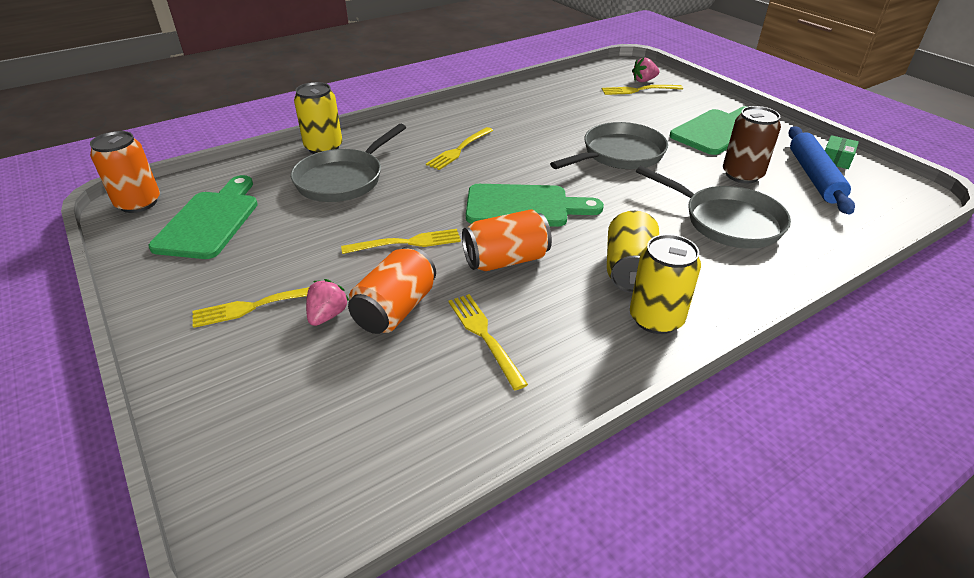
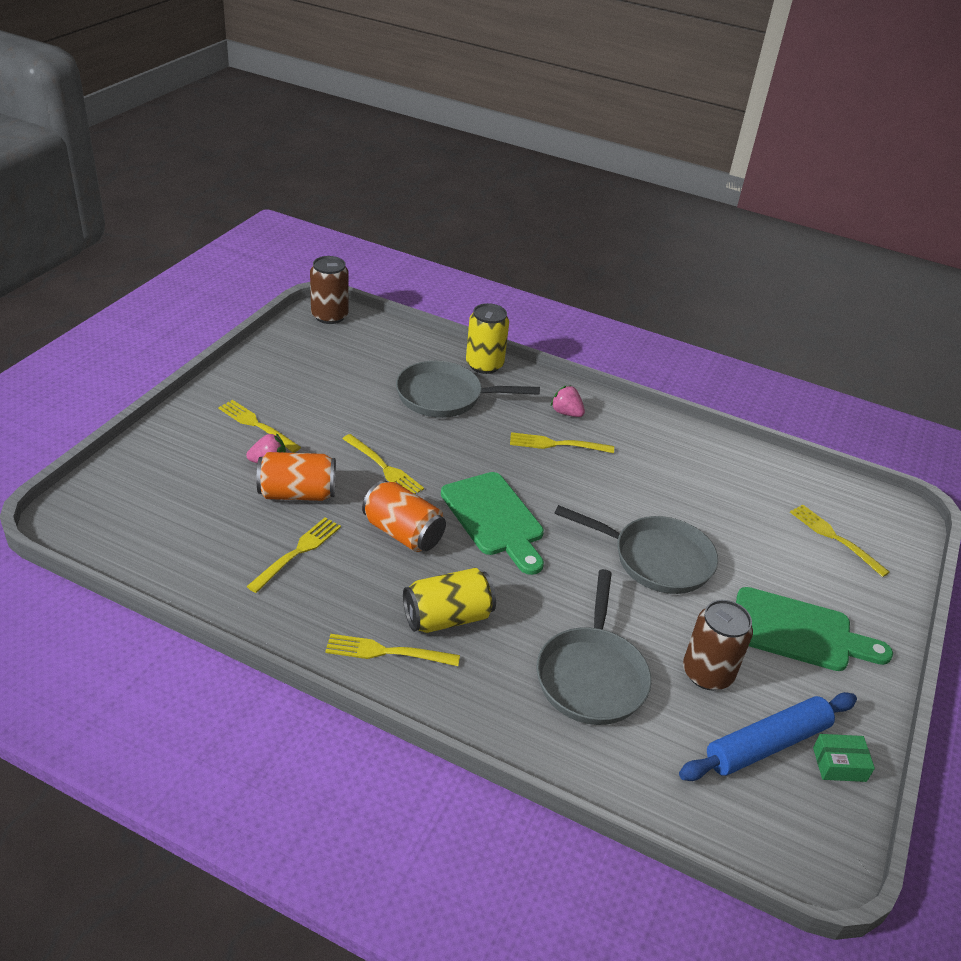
camera: 55 degrees right, 0 degrees up
(138, 203) = (329, 316): orange can -> brown can
(210, 221) = (334, 358): green cutting board -> none
(644, 80) = (868, 536): pink strawberry -> pink strawberry (566, 413)
(656, 319) = (387, 652): yellow can -> yellow fork

